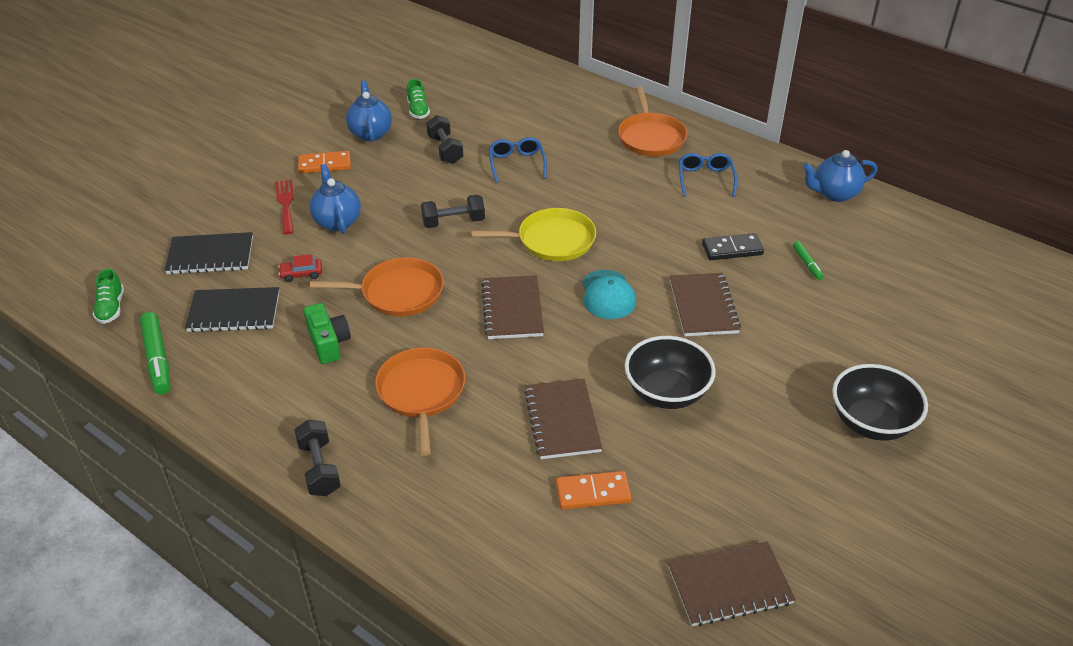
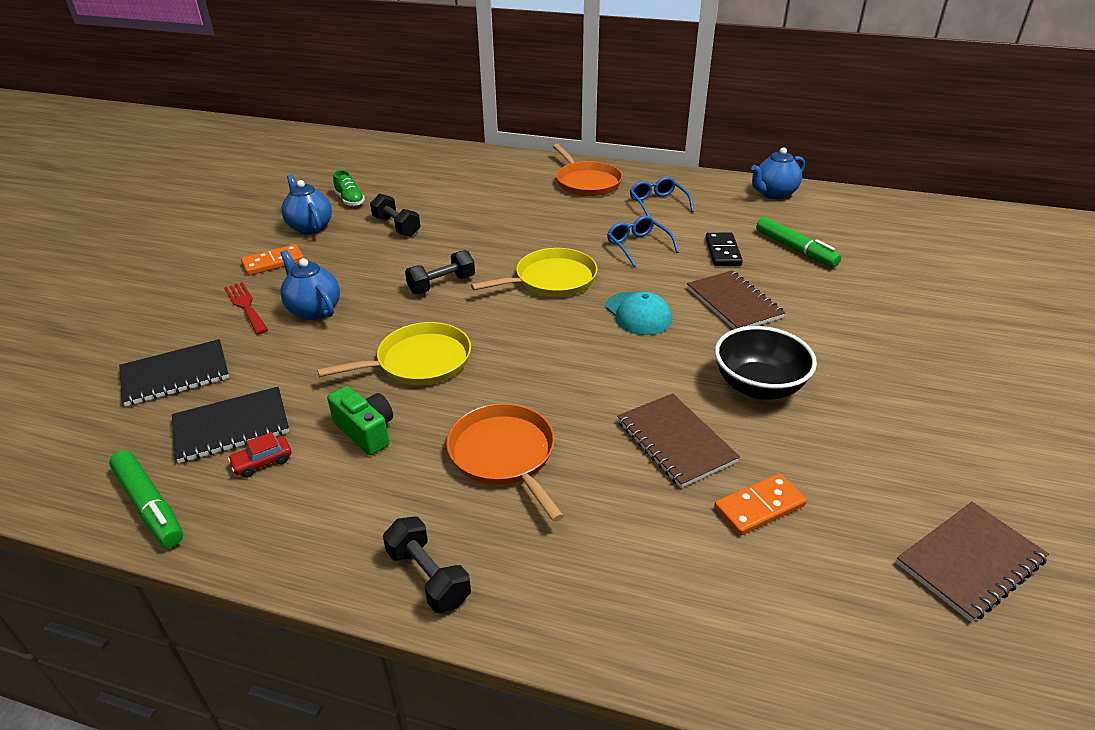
camera: 20 degrees left, 5 degrees down
(111, 308) = (61, 462): green shoe -> none
(301, 274) = (297, 368): red car -> red car (262, 462)
(398, 293) = (419, 361): orange pan -> yellow pan
(512, 309) = (552, 348): brown notebook -> none
(517, 164) = (476, 225): blue glasses -> blue glasses (638, 246)
(732, 249) = (723, 252): black domino -> black domino turned 60 degrees counterclockwise
(807, 264) = (795, 249): green marker -> green marker, size x1.84
(871, 422) = (959, 363): black bowl -> none

